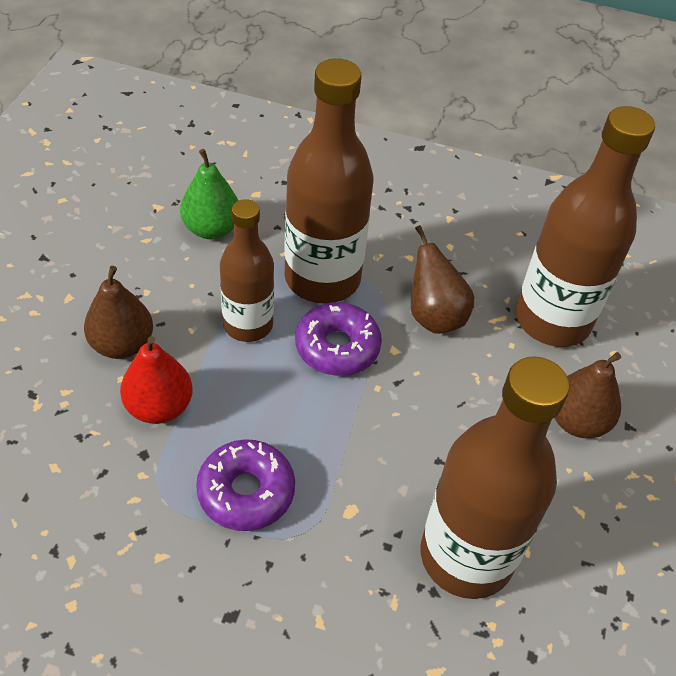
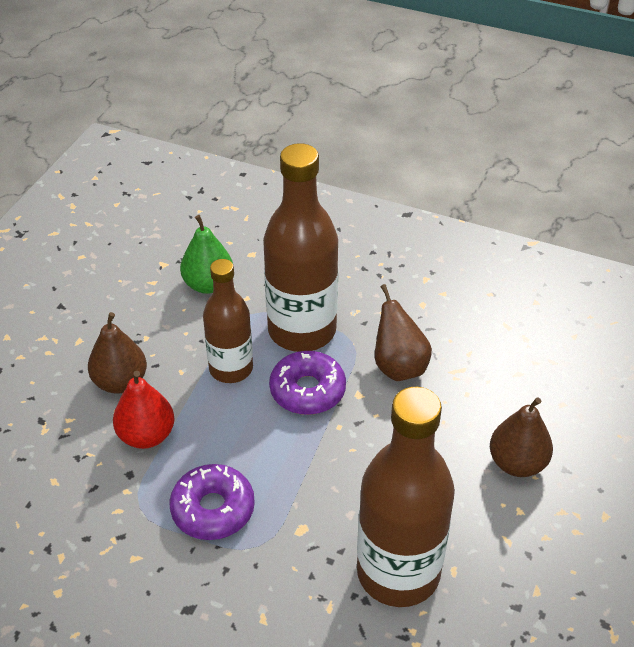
camera: 10 degrees right, 5 degrees down
(552, 320) = (508, 373): brown bottle -> none

